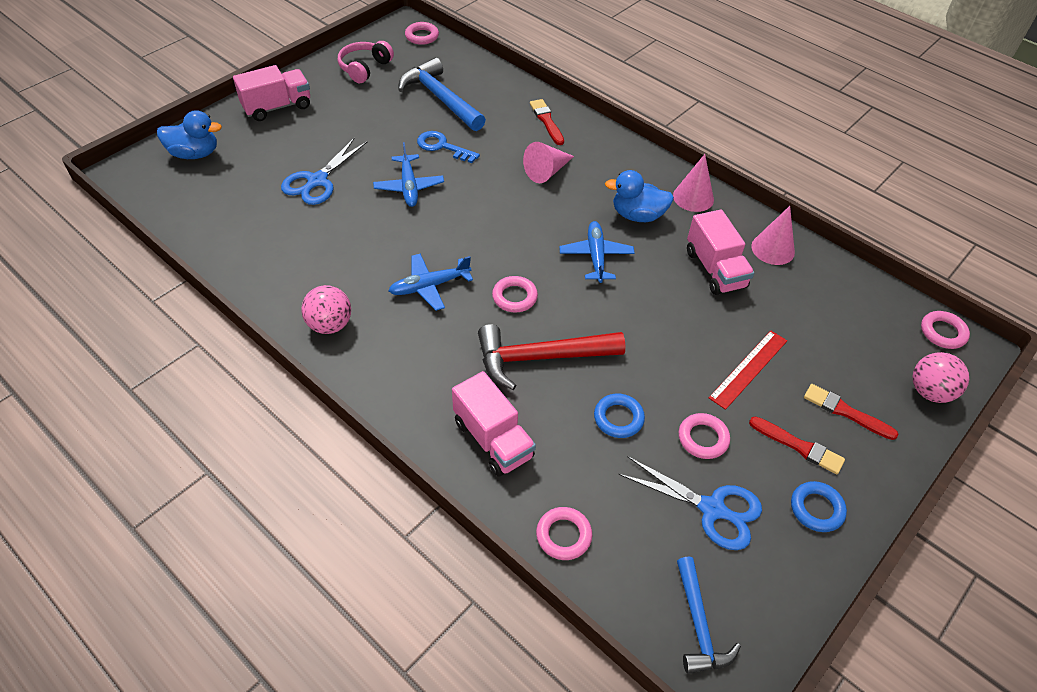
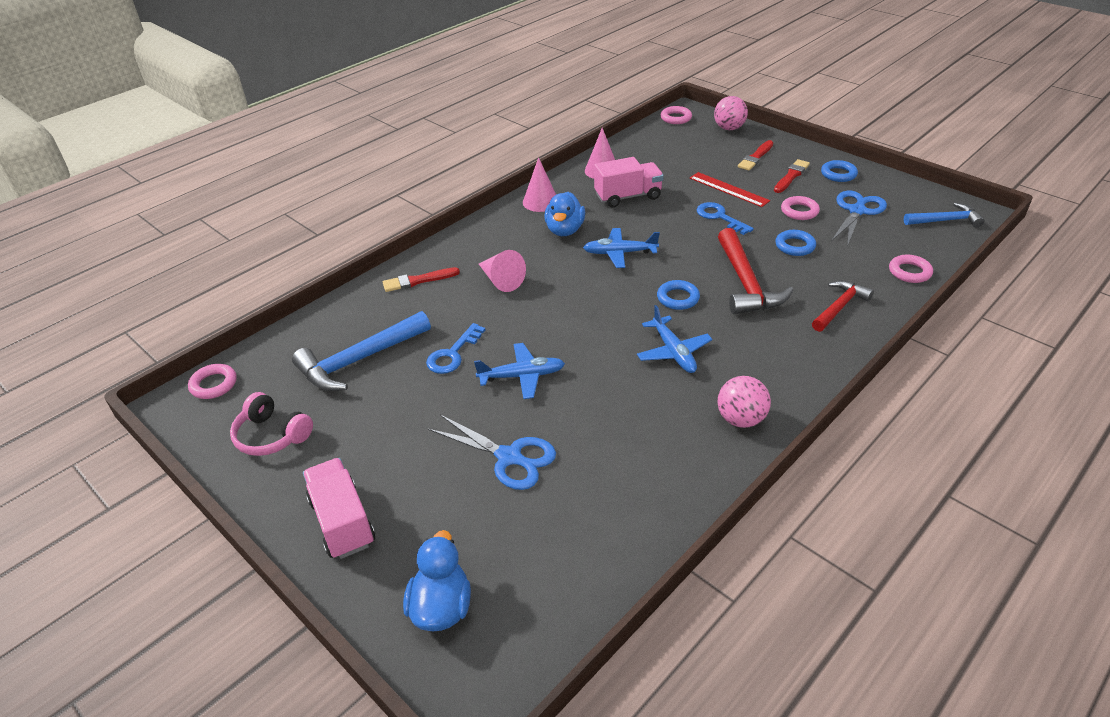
camera: 85 degrees left, 10 degrees down
(493, 439) = (839, 307): pink truck -> red hammer
(514, 297) = (678, 298): pink ring -> blue ring
(678, 351) = (719, 217): none -> blue key

